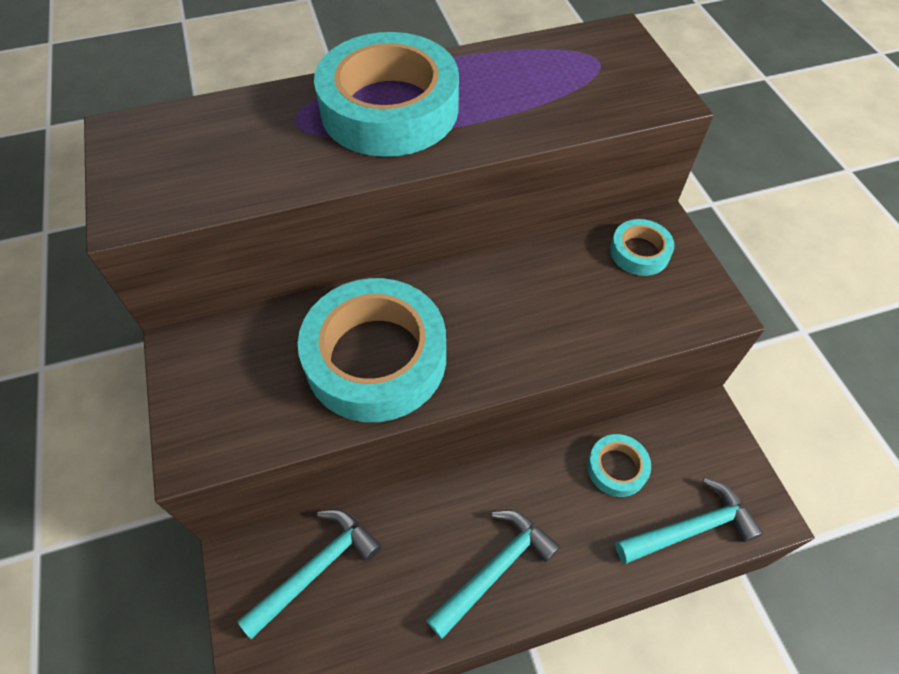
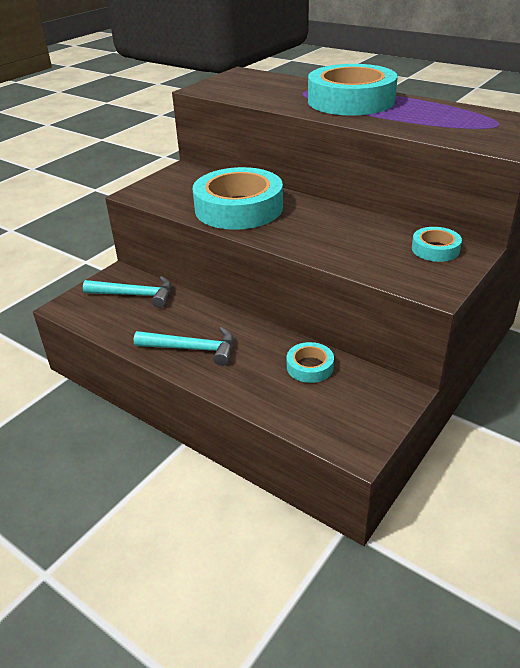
camera: 55 degrees right, 20 degrees down
(691, 528) = (305, 415): turquoise hammer -> none

